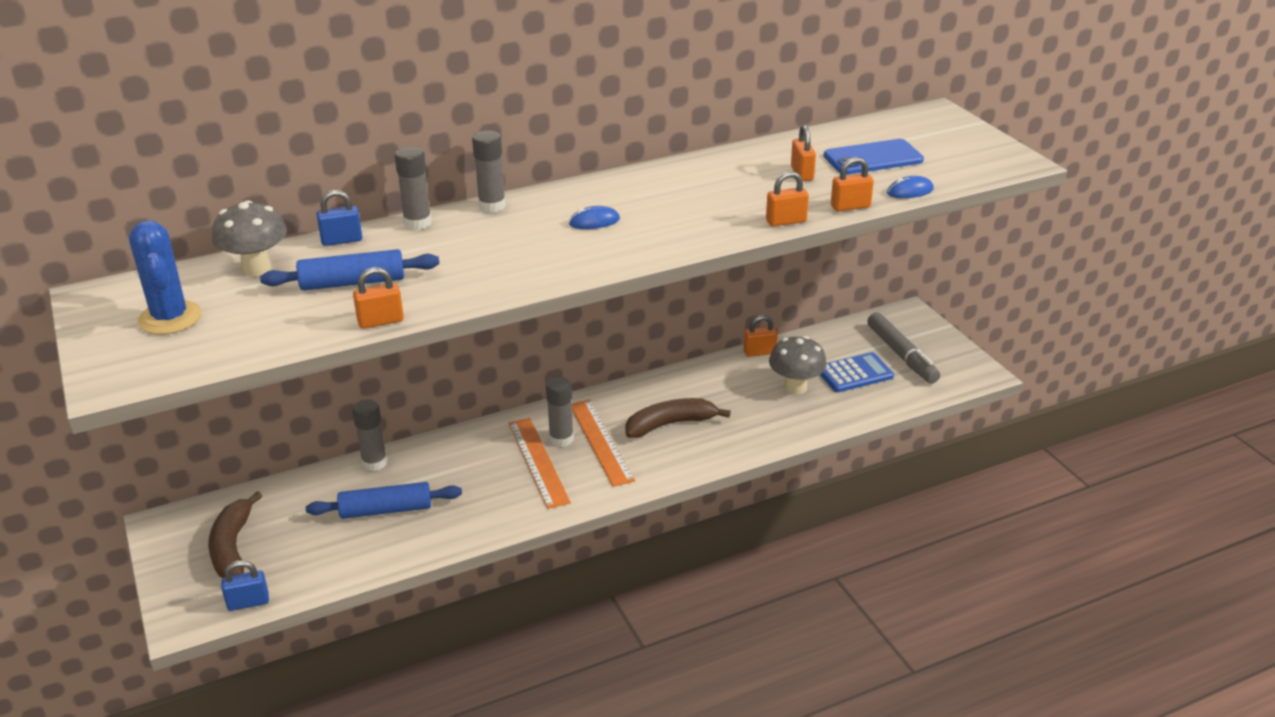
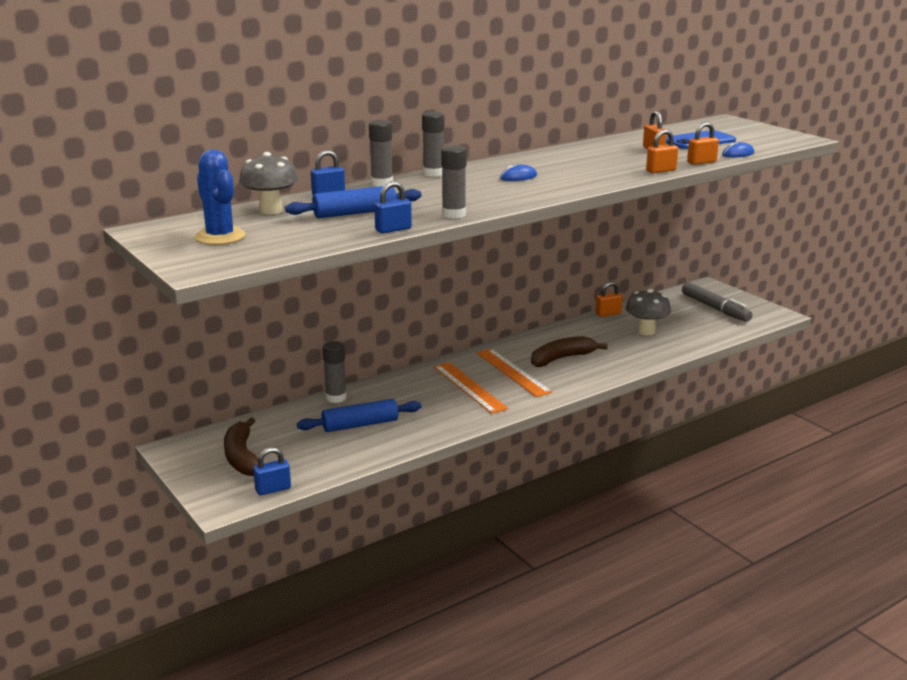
camera: 10 degrees left, 10 degrees down
(380, 321) = (393, 229): orange padlock -> blue padlock
(561, 439) = (481, 373): grey glue stick -> grey glue stick (453, 214)
(854, 373) = (686, 321): blue calculator -> none

